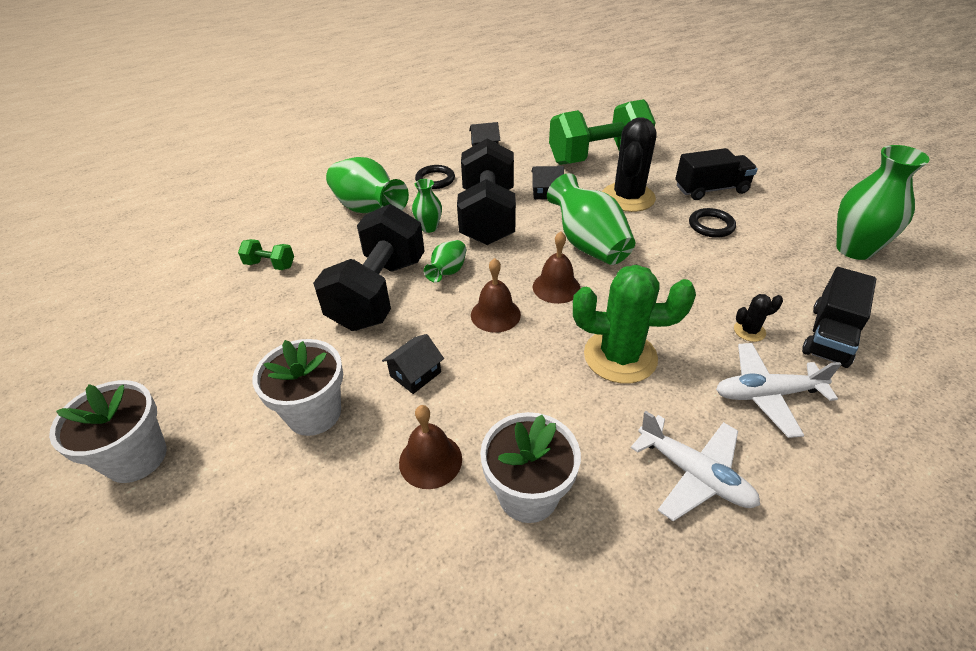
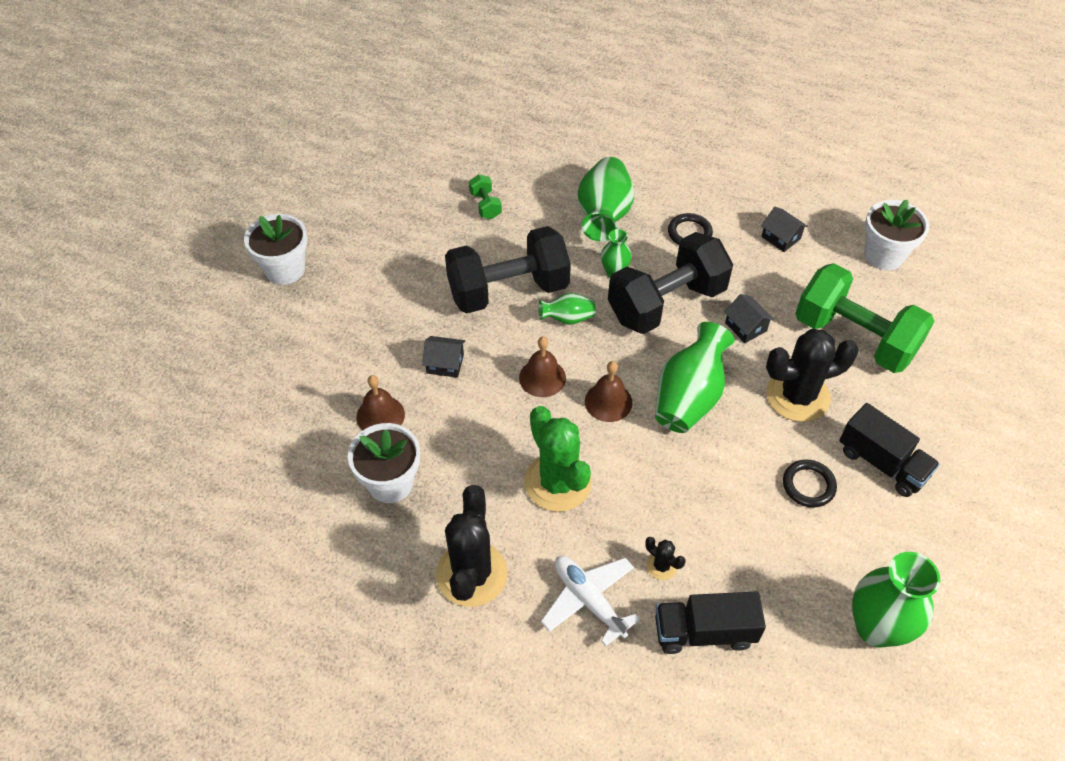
camera: 55 degrees right, 10 degrees up
(314, 413) = (373, 330): white flower pot -> white flower pot (883, 255)
(694, 474) = (471, 574): white plane -> black cactus

